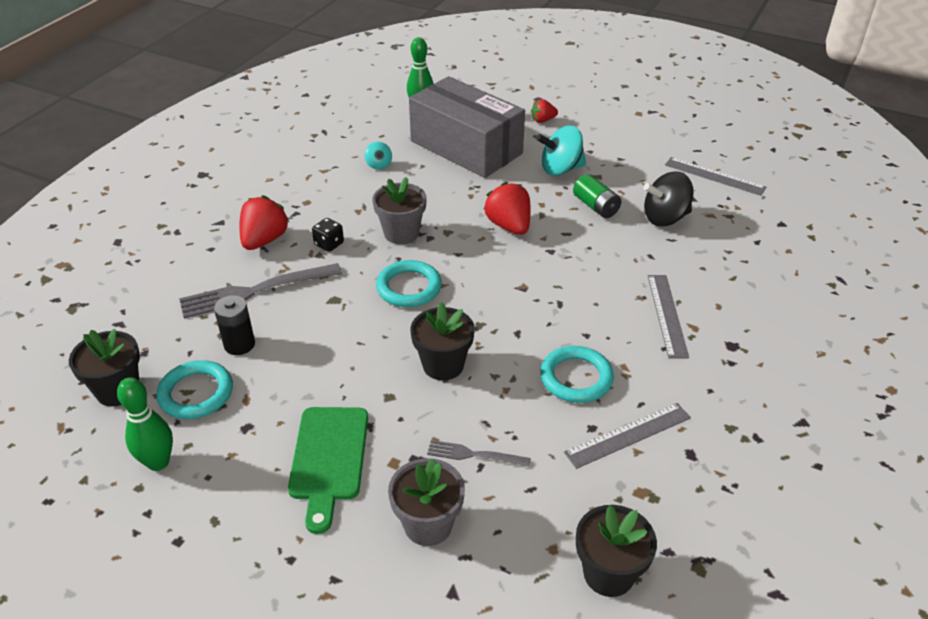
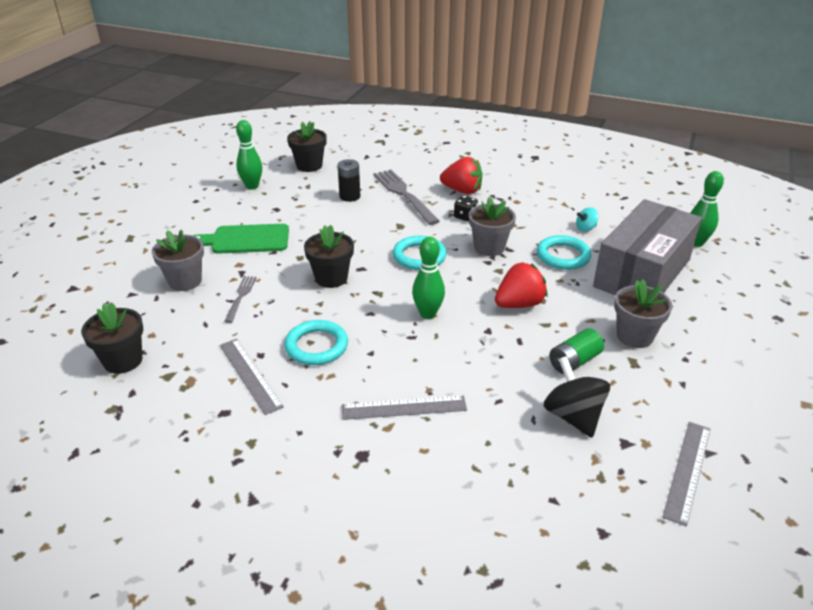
camera: 85 degrees right, 5 degrees down
(196, 393) = (305, 189): turquoise ring -> turquoise ring (563, 256)
(521, 289) = (428, 314): none -> green bowling pin
(543, 120) = (730, 322): red strawberry -> none
(560, 169) = (634, 336): turquoise spinning top -> grey flower pot

